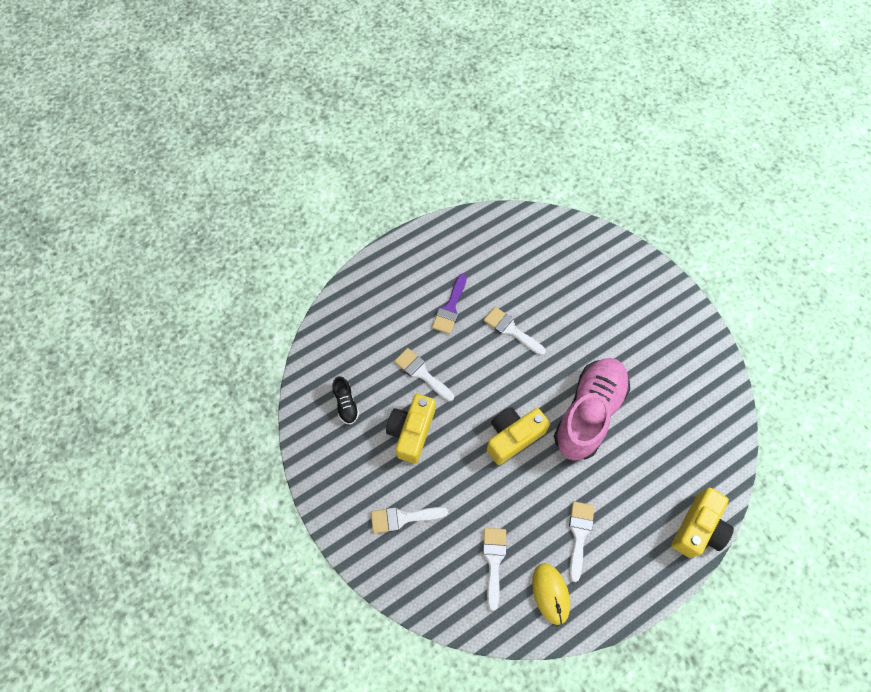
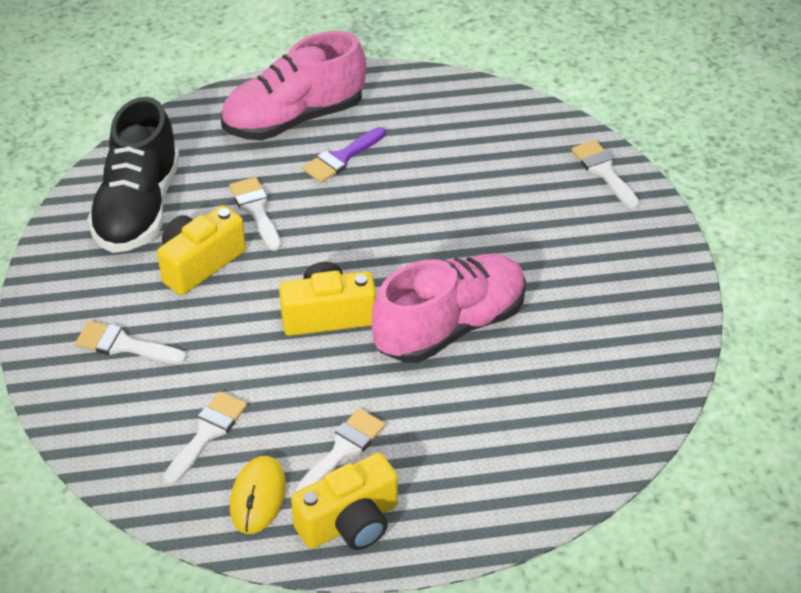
camera: 25 degrees right, 20 degrees down
(346, 404) = (138, 208): black shoe -> black shoe, size x2.42
(402, 287) = (294, 119): none -> pink shoe
(511, 330) = (406, 206): white brush -> white brush (603, 171)
(698, 528) = (519, 507): yellow camera -> yellow camera (350, 522)

